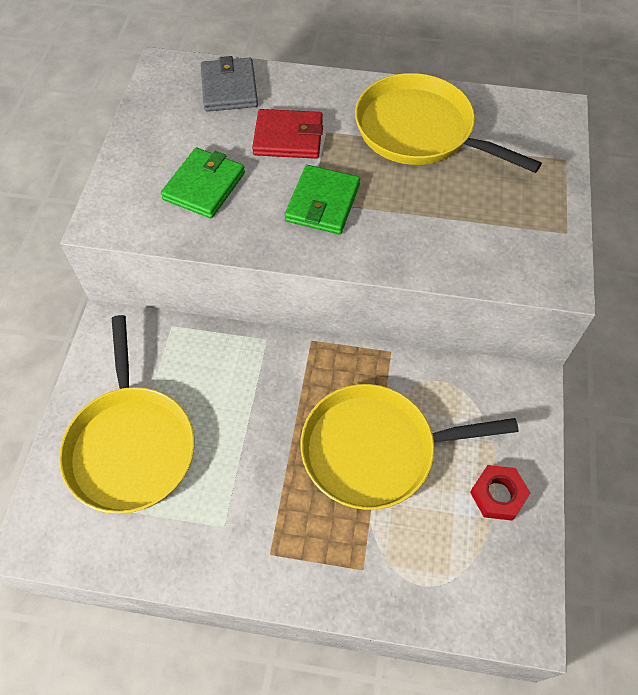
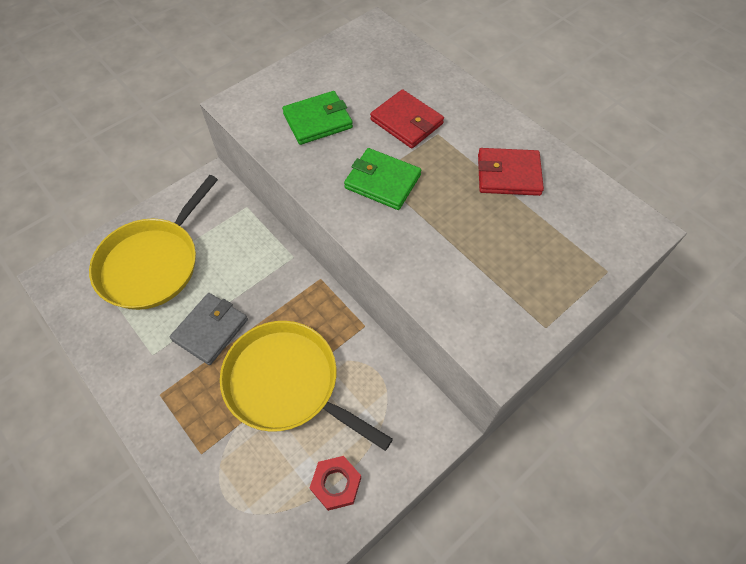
camera: 40 degrees right, 0 degrees up
(229, 88) = (402, 65): grey wallet -> grey wallet (210, 330)
(323, 203) = (382, 181): green wallet -> green wallet turned 60 degrees clockwise
(419, 131) = (508, 175): yellow pan -> red wallet

